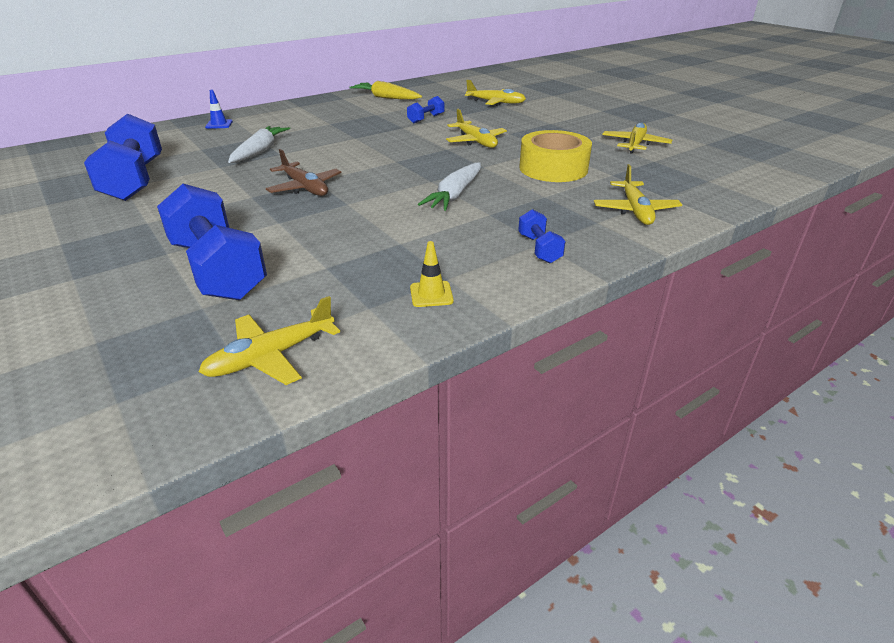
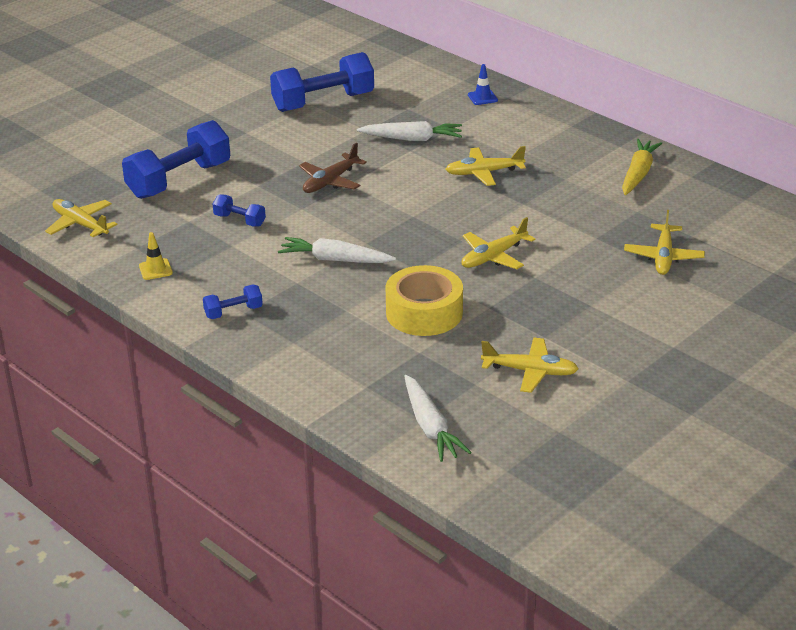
camera: 80 degrees right, 0 degrees up
(426, 119) = (563, 214): blue dumbbell -> blue dumbbell (239, 220)
(635, 210) = (325, 365): yellow plane -> yellow plane (484, 172)
(717, 178) = (430, 427): none -> white carrot

